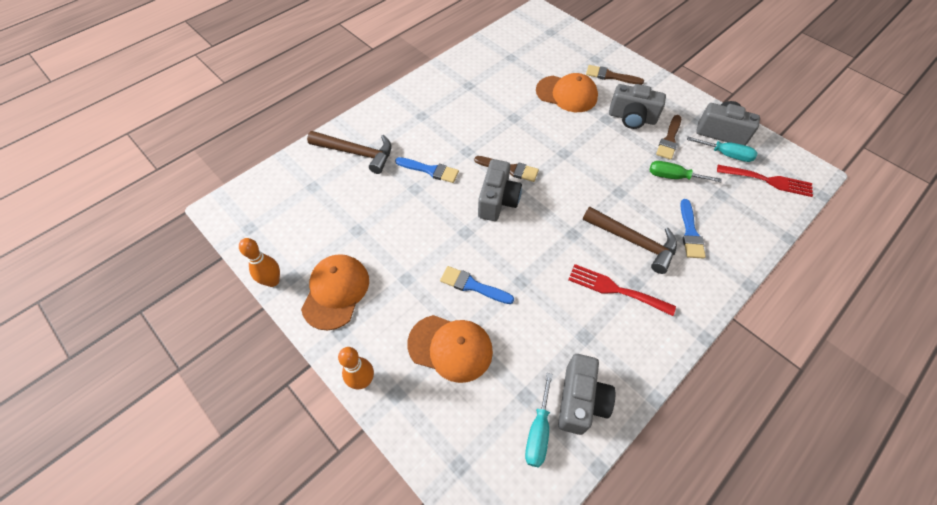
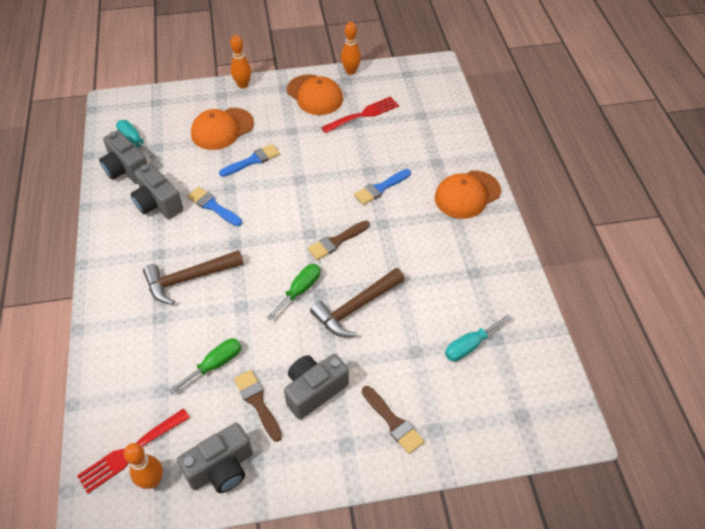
camera: 125 degrees right, 5 degrees down
(356, 153) = (439, 152): brown hammer -> brown hammer (356, 307)
(497, 200) = (311, 214): grey camera -> grey camera (158, 203)
(566, 94) = (396, 353): orange cap -> orange cap (467, 194)
(572, 166) = (300, 290): none -> green screwdriver
(610, 76) = (393, 422): brown brush -> brown brush turned 90 degrees clockwise
(615, 289) = (168, 237): red fork -> red fork (363, 114)
(690, 232) = (155, 327): blue brush -> blue brush (213, 206)
(726, 154) = (193, 442): turquoise screwdriver -> turquoise screwdriver (469, 346)
(766, 158) = (152, 481): none -> orange bowling pin

